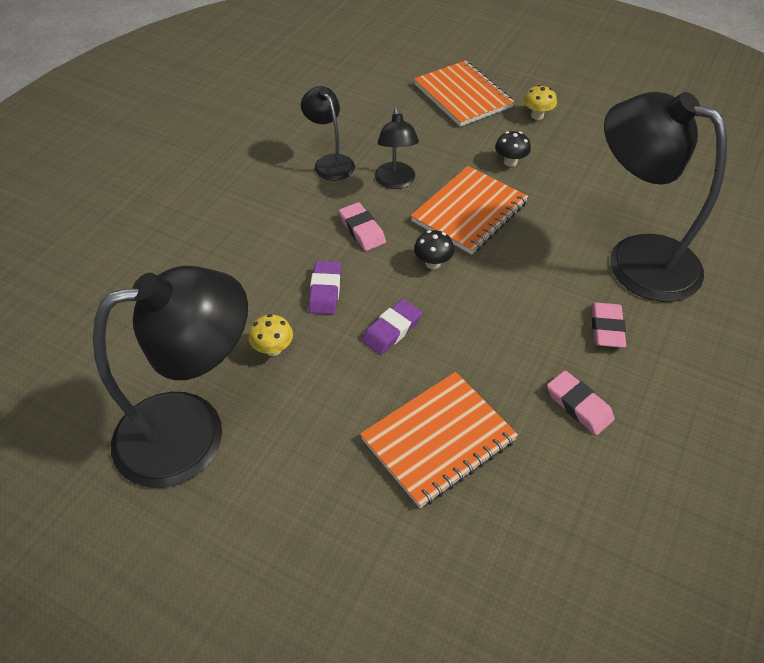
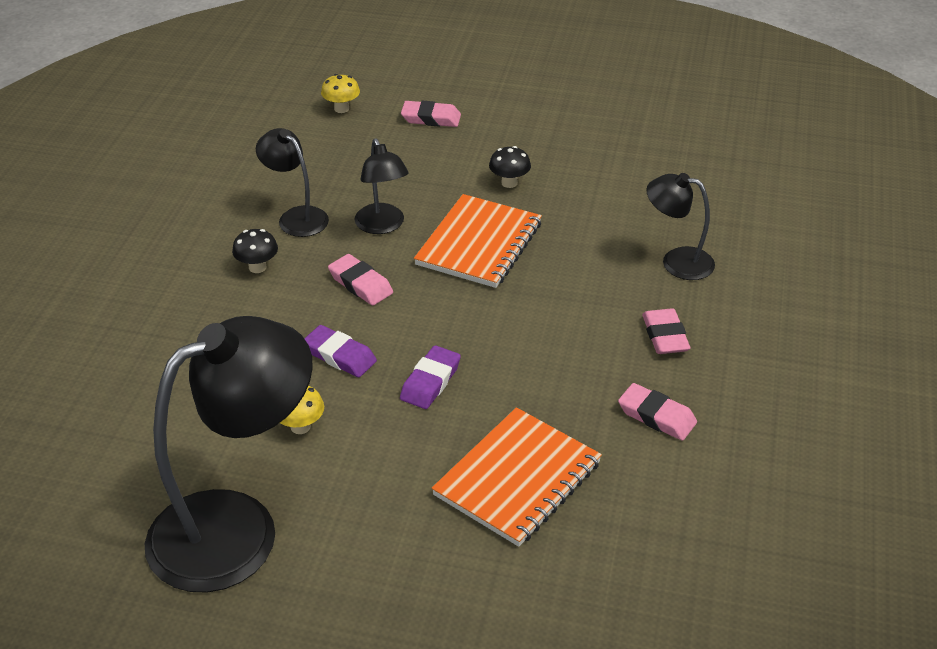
camera: 15 degrees left, 10 degrees down
(325, 291) = (339, 356): purple eraser -> purple eraser turned 45 degrees counterclockwise
(433, 263) = (454, 305): black mushroom -> black mushroom (257, 267)
(462, 96) = (431, 118): orange notebook -> pink eraser
(537, 115) = (525, 127): yellow mushroom -> yellow mushroom (341, 109)
(635, 259) = (677, 261): black lamp -> black lamp, size x0.50

